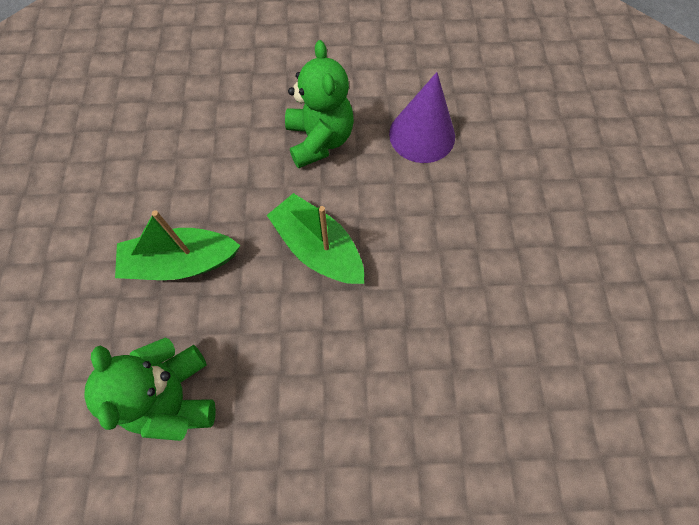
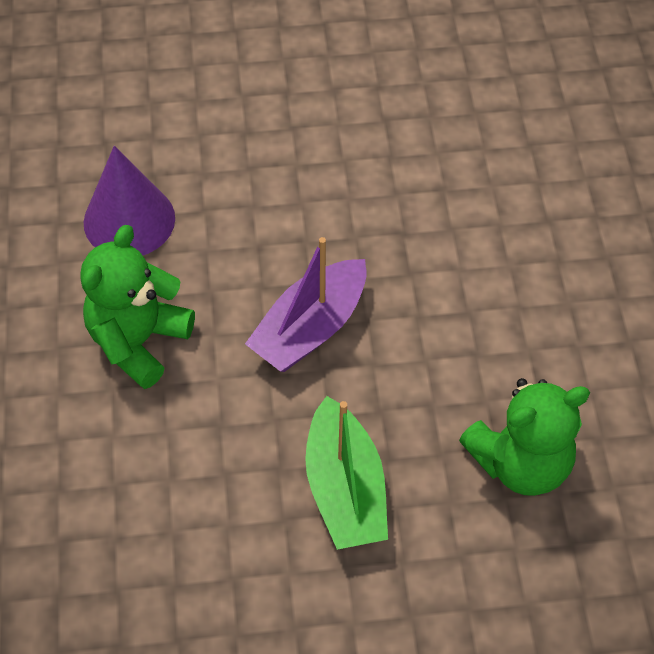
camera: 95 degrees left, 10 degrees down
(318, 248) = (310, 328): green boat -> purple boat
(319, 140) = (138, 341): green teddy bear -> green teddy bear turned 45 degrees counterclockwise

